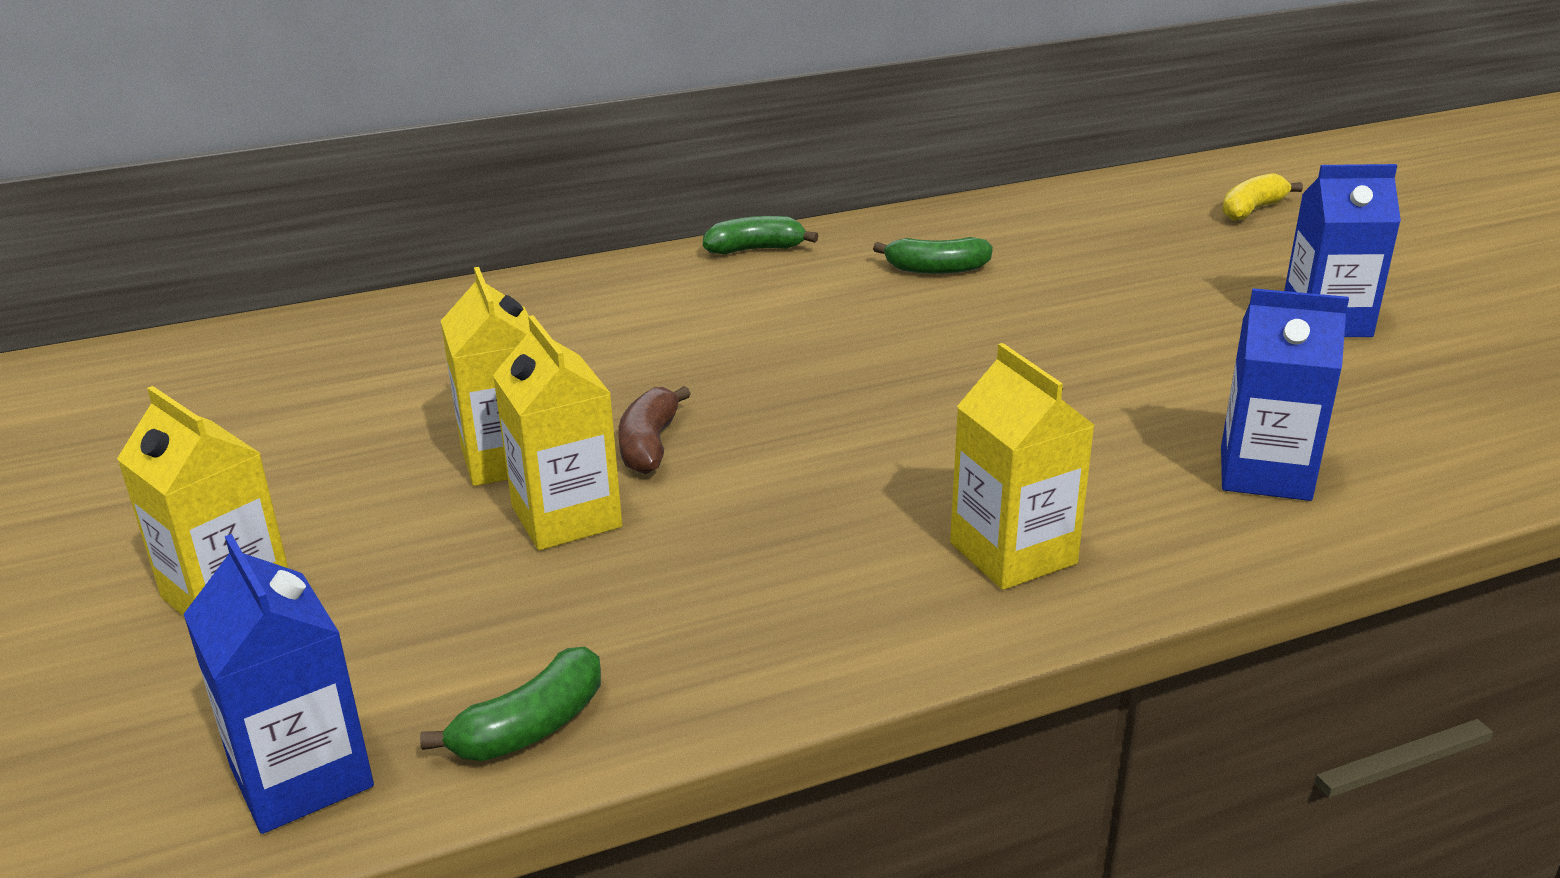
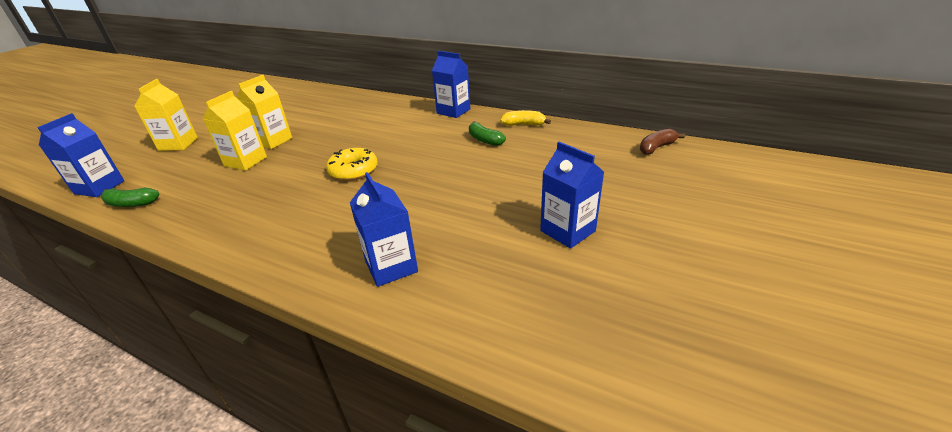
camera: 50 degrees right, 5 degrees up
(649, 445) = (298, 153): brown banana -> brown banana (656, 147)
(755, 249) = (453, 111): green banana -> blue carton
(852, 411) = (353, 170): none -> yellow donut
(1013, 553) = (277, 236): yellow carton -> none
(1252, 210) = (663, 171): yellow banana -> yellow banana (523, 124)

